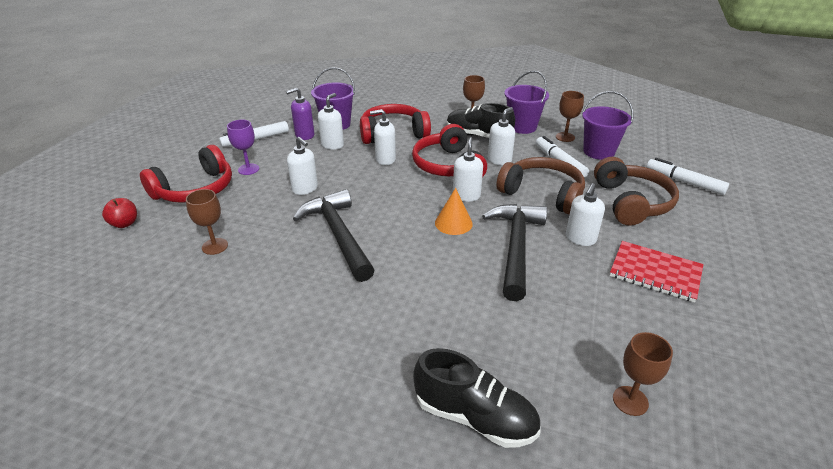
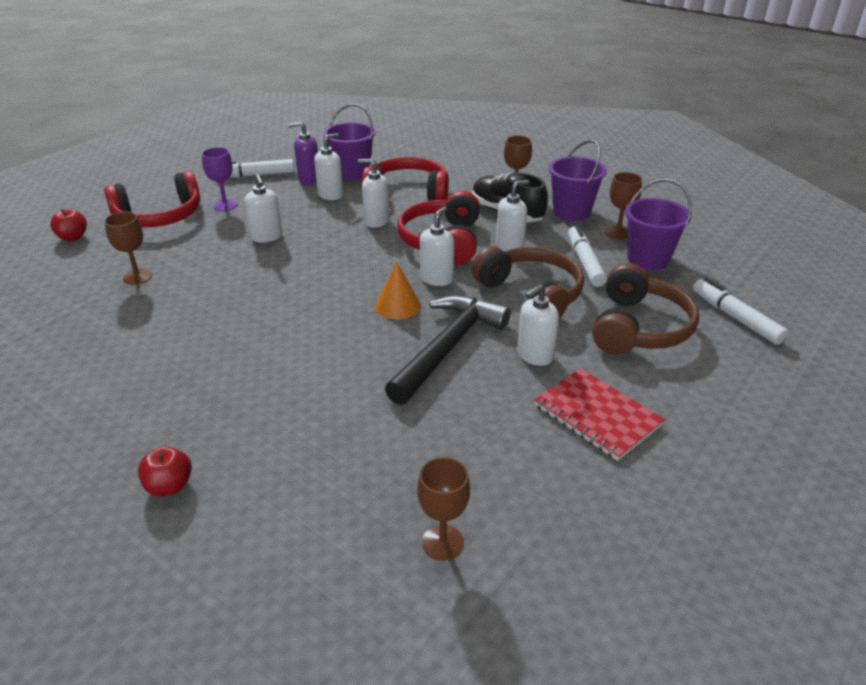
camera: 20 degrees right, 0 degrees up
(338, 235) = (264, 292): black hammer -> none
(385, 423) = (169, 486): none -> red apple
(475, 417) = (261, 507): black shoe -> none

